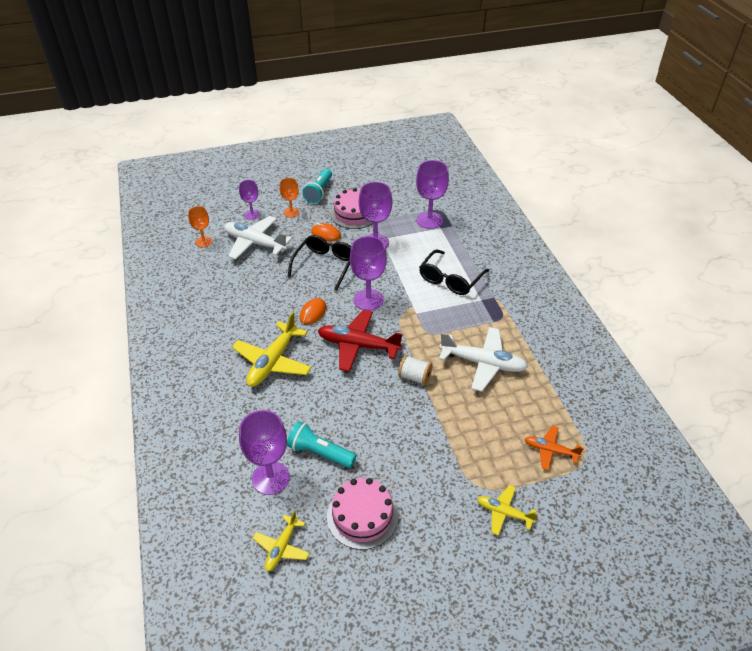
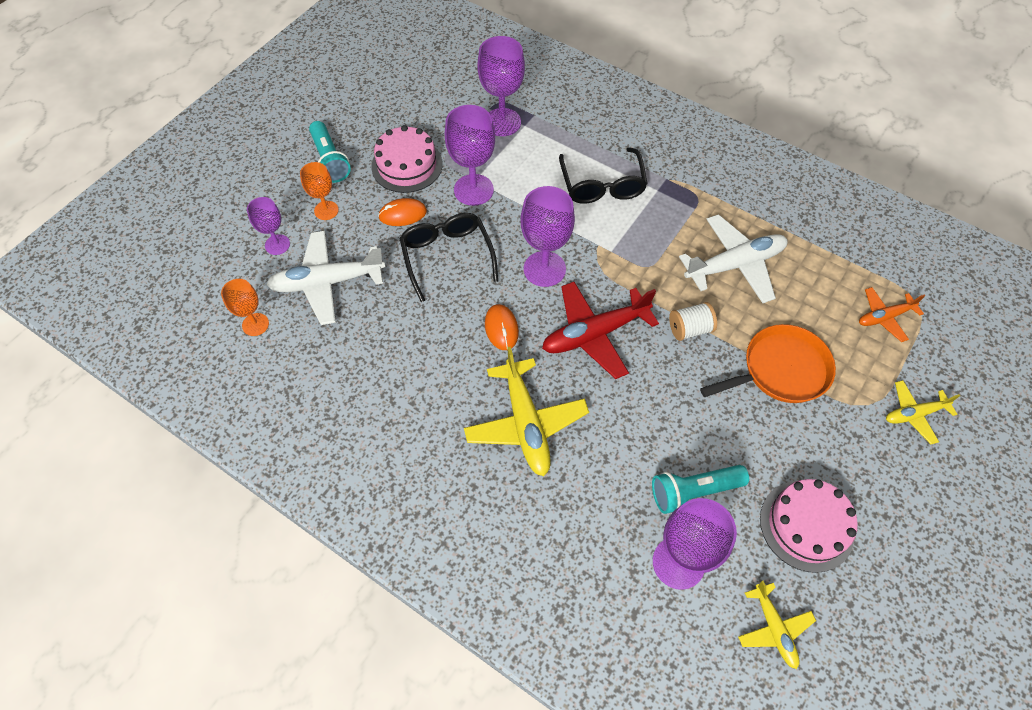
camera: 40 degrees left, 15 degrees up
(445, 432) = (781, 370): none -> orange pan

